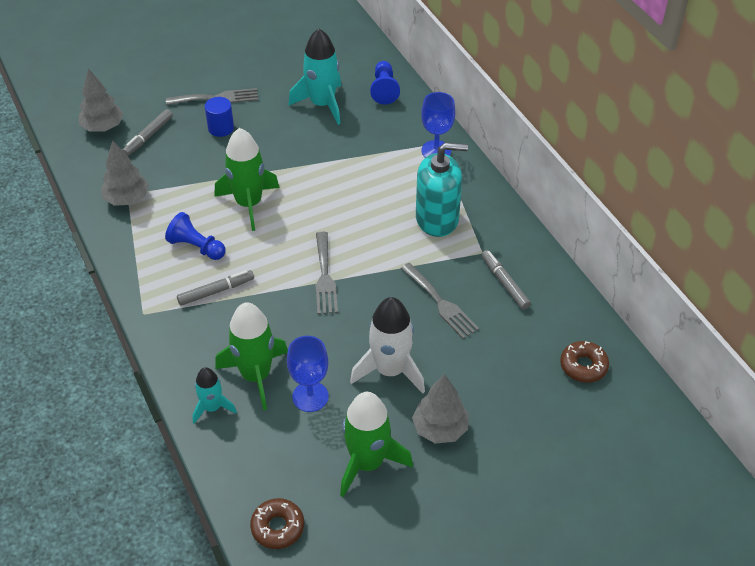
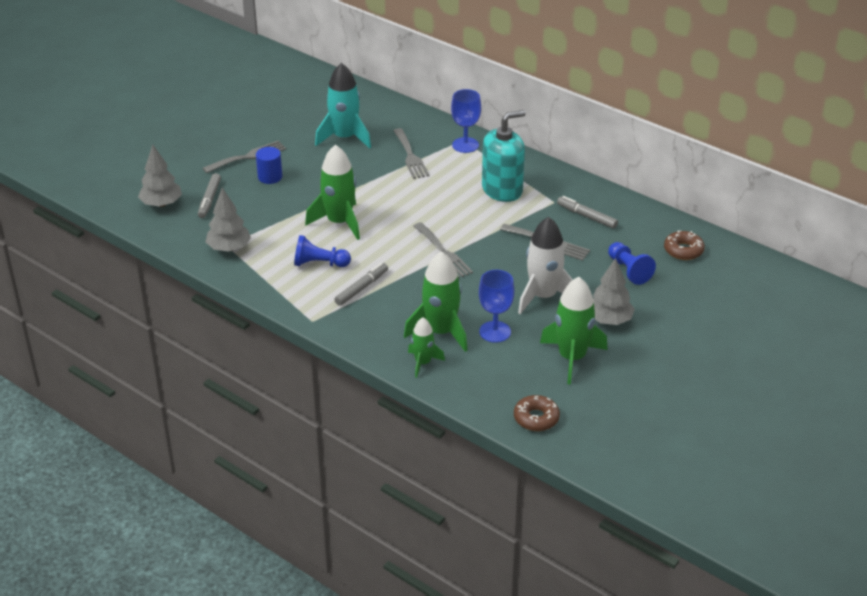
camera: 25 degrees left, 10 degrees down
(212, 408) = (423, 363): turquoise rocket -> green rocket
(371, 147) = (410, 156): none -> grey fork
(384, 89) = (389, 114): blue pawn -> blue pawn (628, 270)

